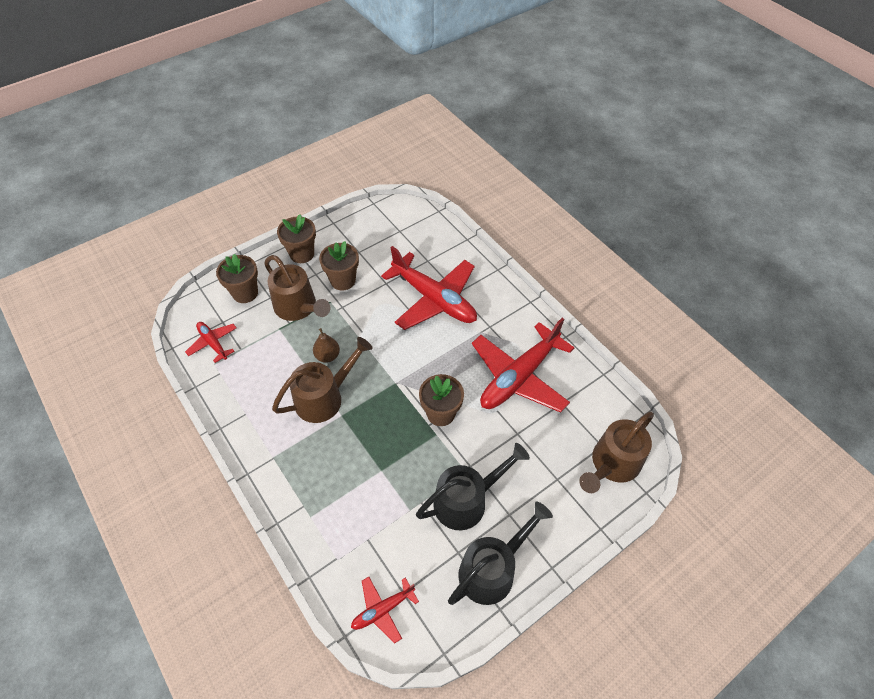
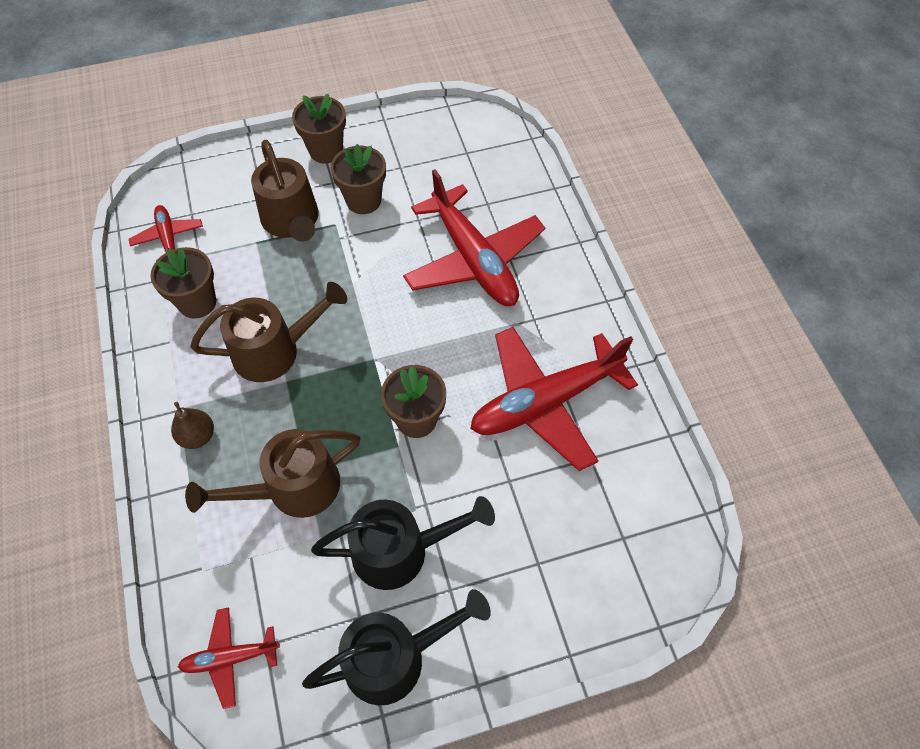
camera: 20 degrees right, 5 degrees up
(245, 293) = (234, 183): brown flower pot -> brown flower pot (197, 302)
(327, 356) = (302, 296): brown pear -> brown pear (198, 436)
(612, 465) = (625, 570): brown watering can -> brown watering can (292, 489)

